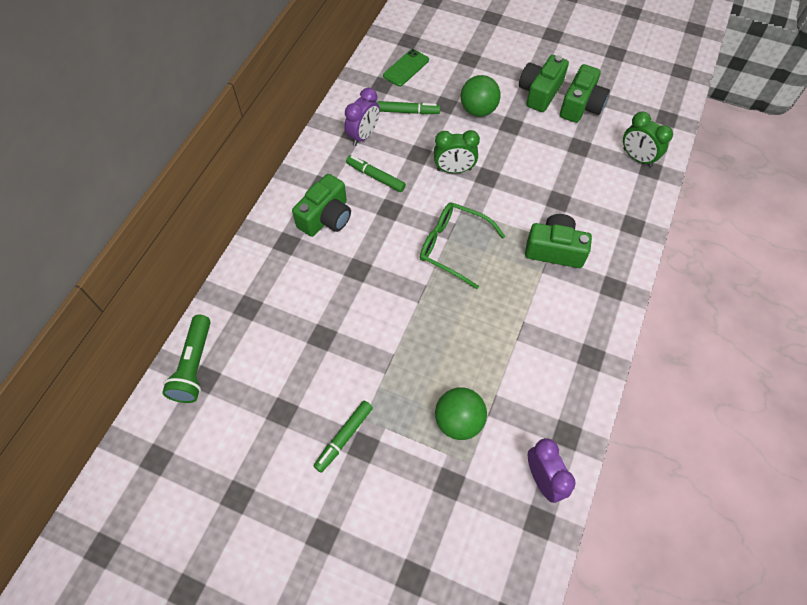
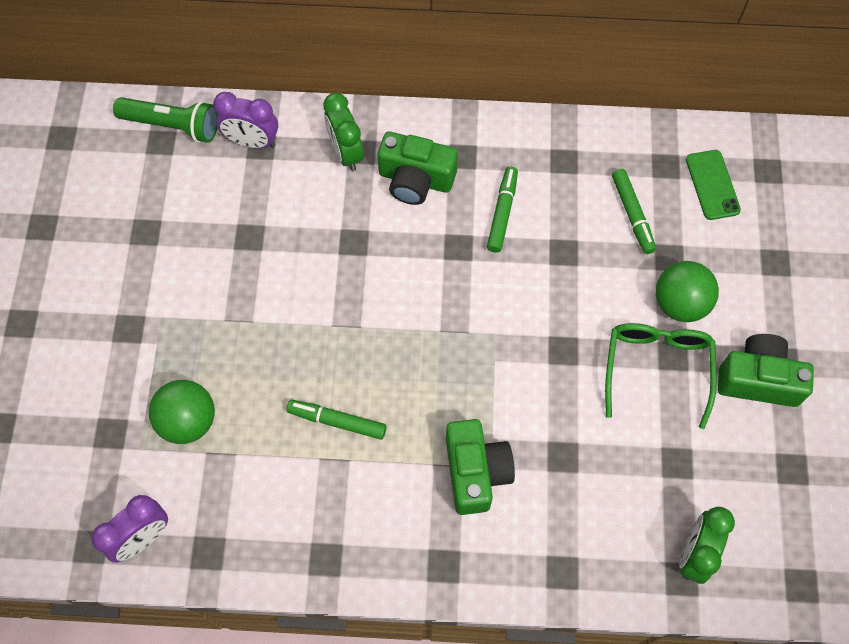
camera: 70 degrees right, 5 degrees up
(194, 366) = (172, 126): green flashlight -> green flashlight turned 150 degrees counterclockwise
(344, 437) = (133, 305): green marker -> green marker (337, 421)
(363, 135) = (564, 175): purple clock -> purple clock (252, 142)
(406, 68) = (712, 185): green phone -> green phone turned 60 degrees clockwise
(453, 246) = (430, 341): green glasses -> green glasses (657, 368)
(454, 170) = (556, 304): green clock -> green clock (346, 153)
(581, 106) = (761, 446): green camera -> none

